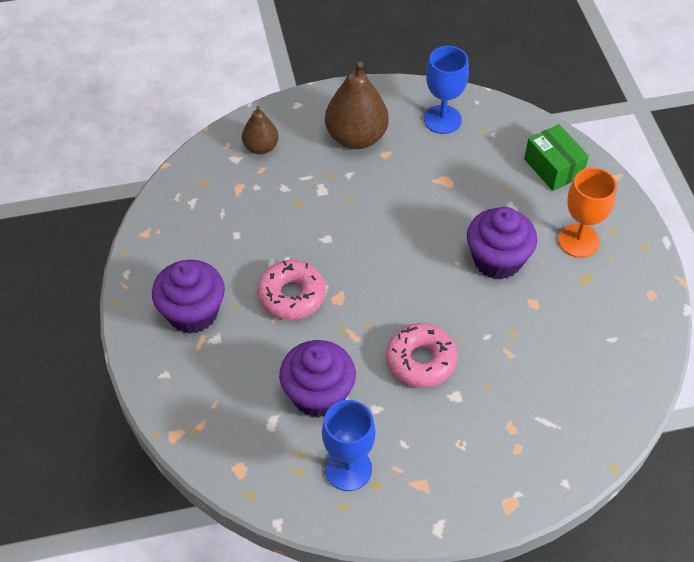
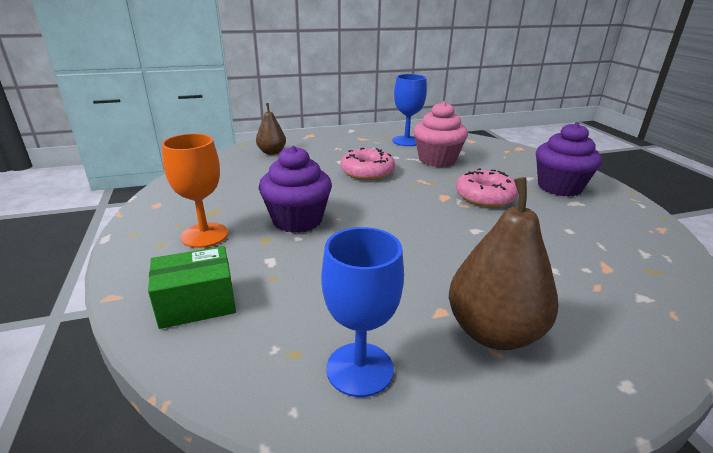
camera: 175 degrees right, 25 degrees down
(261, 147) = (623, 312): brown pear -> brown pear (272, 152)
(318, 394) = (437, 160): purple cupcake -> pink cupcake
(553, 167) = (197, 303): green box -> green box turned 75 degrees counterclockwise

